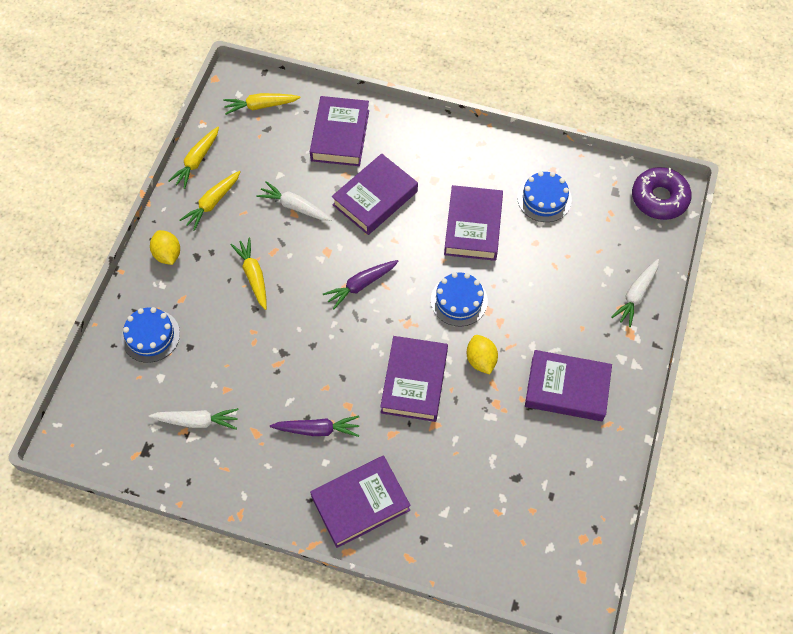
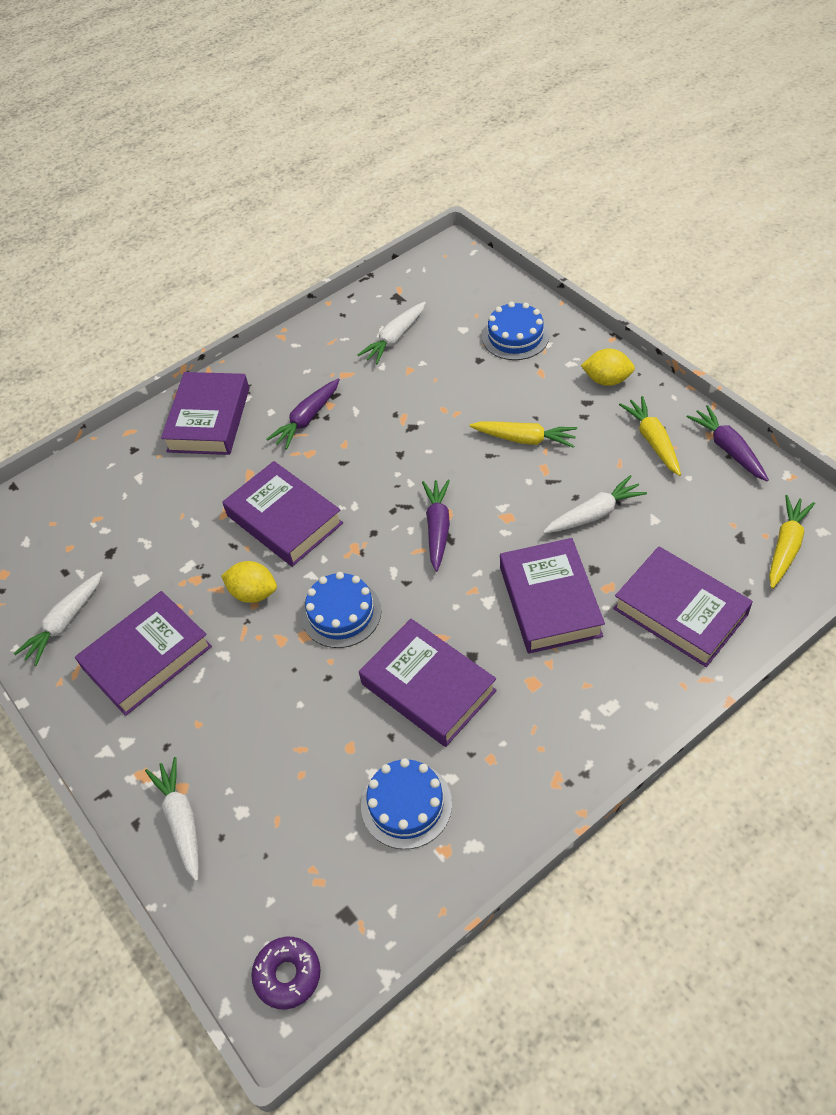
camera: 130 degrees right, 10 degrees down
(197, 161) = (728, 449): yellow carrot -> purple carrot
(583, 461) = (65, 622): none -> white carrot
(659, 198) = (287, 975): purple donut -> purple donut, size x0.64

